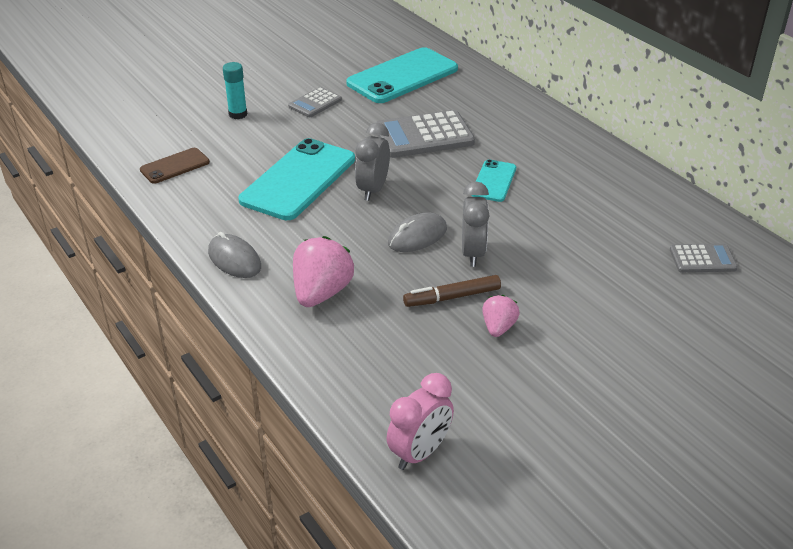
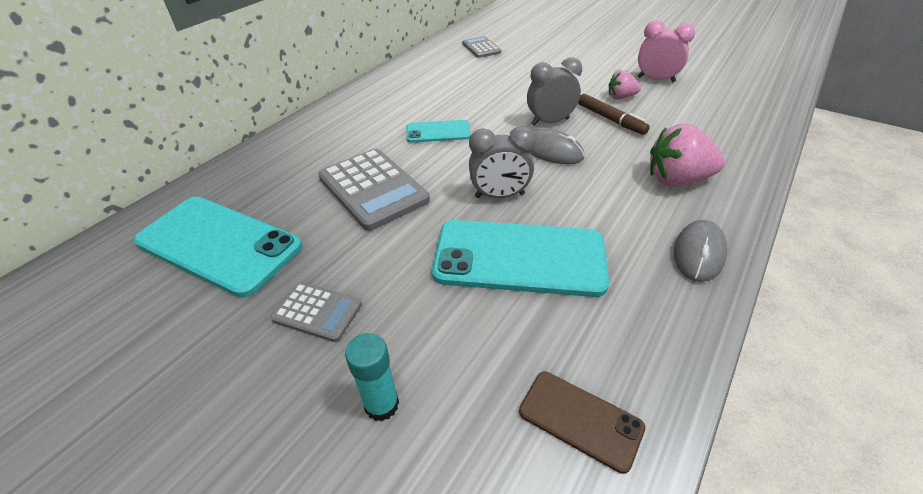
camera: 110 degrees left, 5 degrees up
(420, 453) = (759, 101): pink clock -> pink clock (656, 79)

